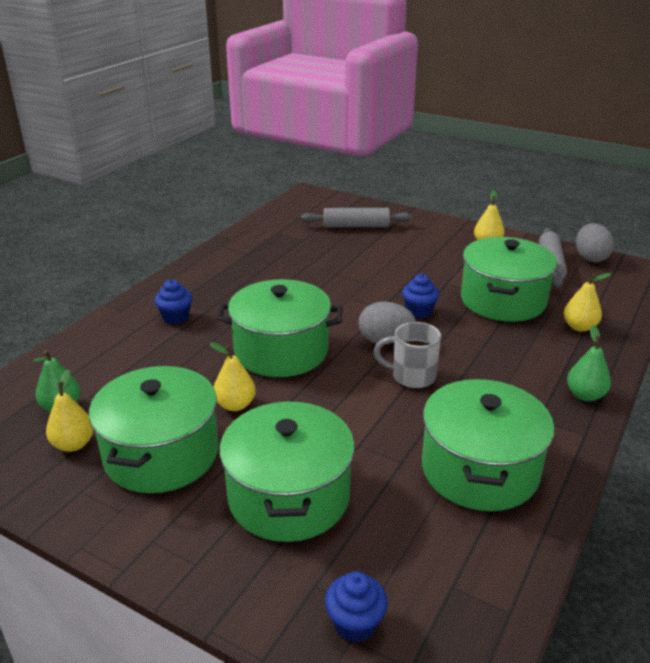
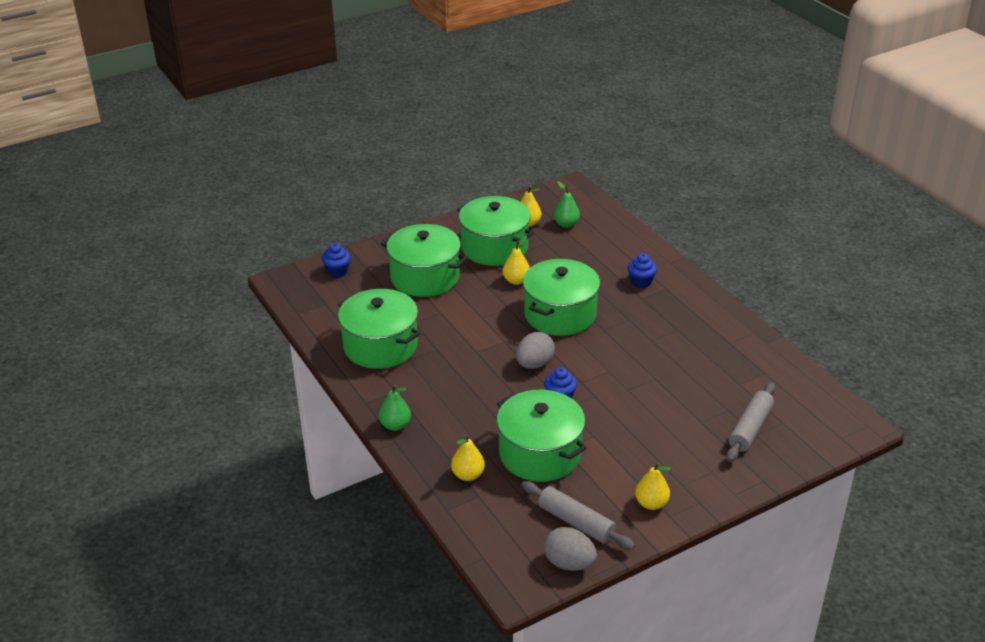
camera: 120 degrees right, 5 degrees up
(411, 376) = (483, 358): grey mug -> none

